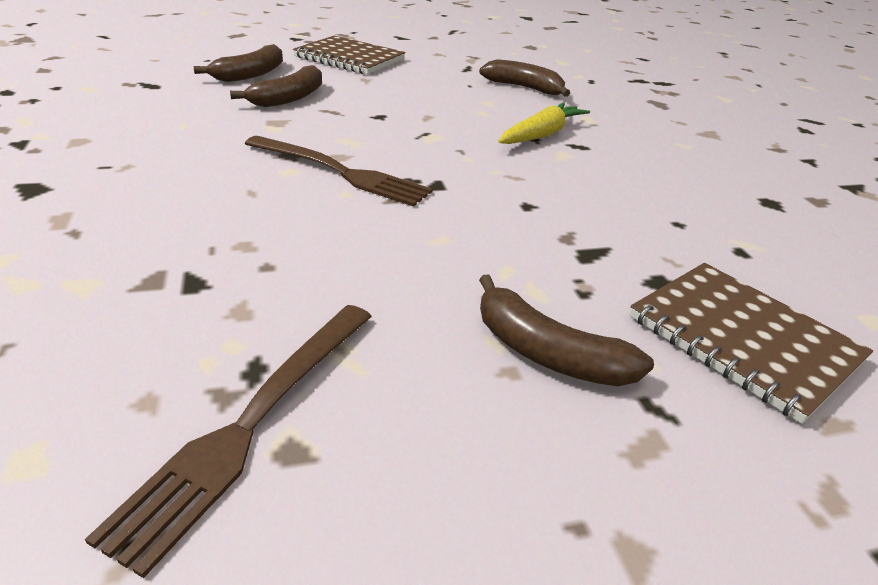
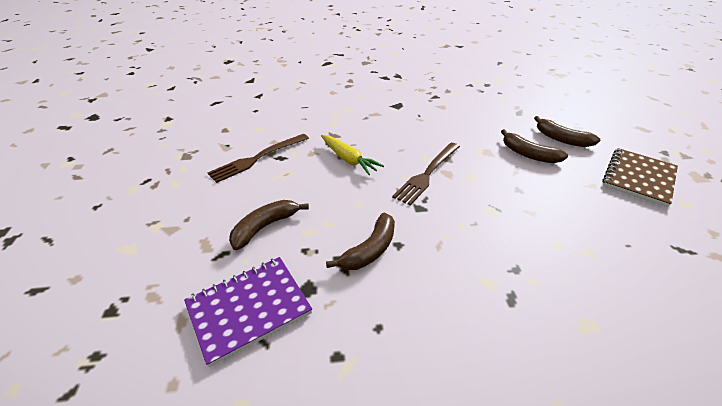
camera: 100 degrees right, 5 degrees up
(251, 423) = (257, 158): brown fork -> brown fork turned 75 degrees counterclockwise
(524, 88) = (653, 287): brown banana -> brown banana (370, 250)
(541, 135) = (525, 276): yellow carrot -> yellow carrot (348, 159)
(742, 339) = (249, 308): brown notebook -> purple notebook

